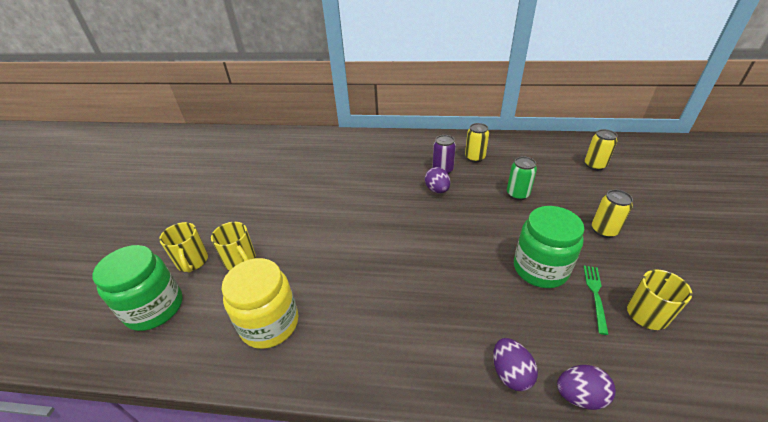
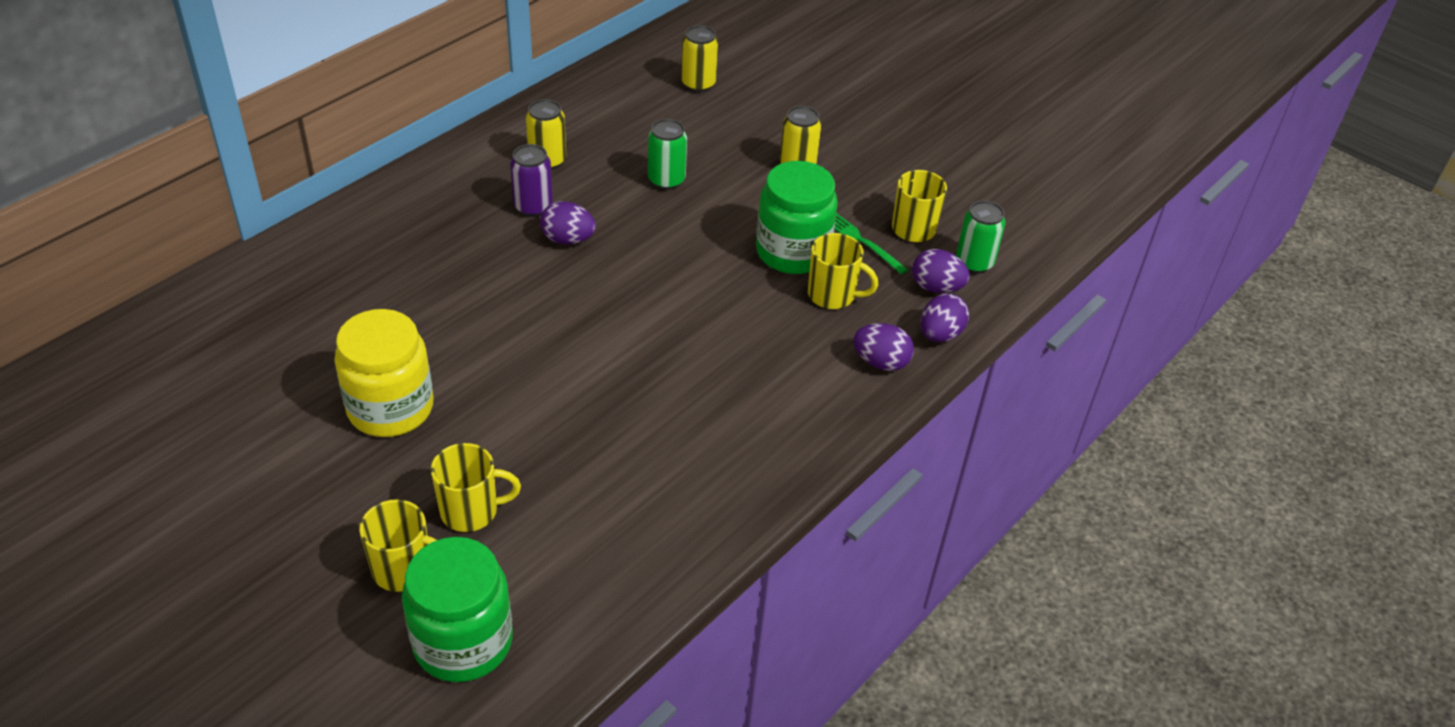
camera: 60 degrees left, 5 degrees up
(270, 324) = (626, 523): yellow jar -> yellow jar (390, 408)
(533, 309) = (832, 295): none -> yellow mug
(618, 363) = (936, 287): none -> purple egg
(674, 373) = (974, 263): none -> green can

